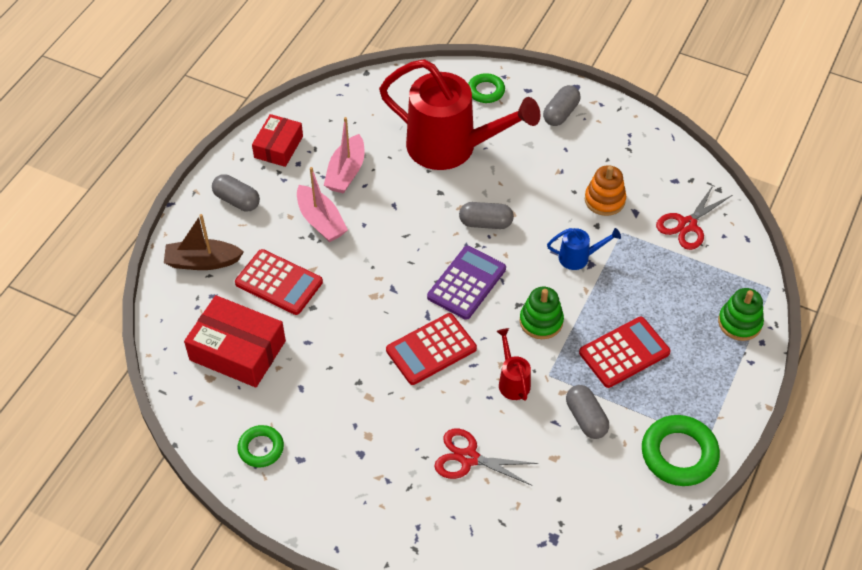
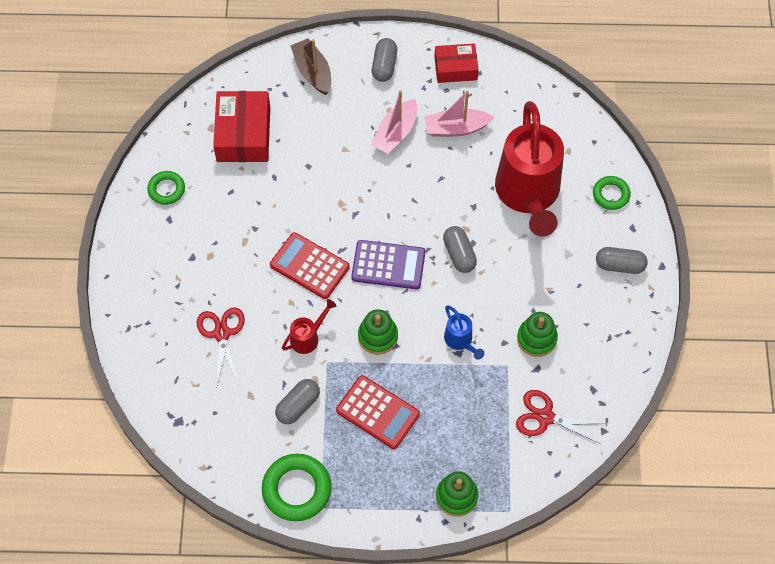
camera: 65 degrees right, 10 degrees up
(279, 282) = (320, 132): red calculator -> none
(604, 200) = (536, 338): orange stacking toy -> green stacking toy

